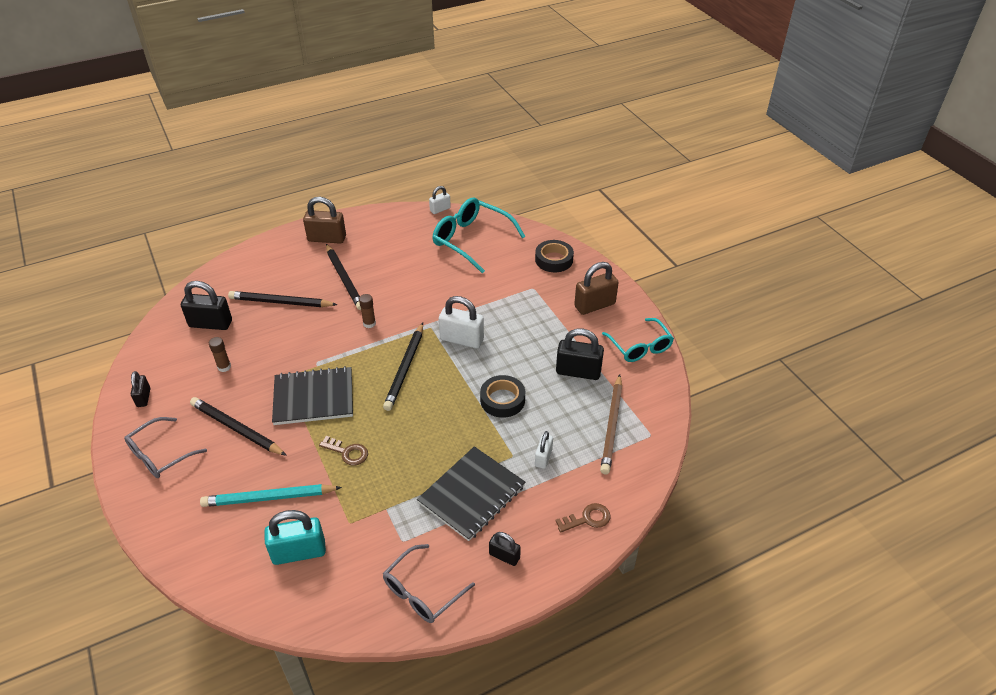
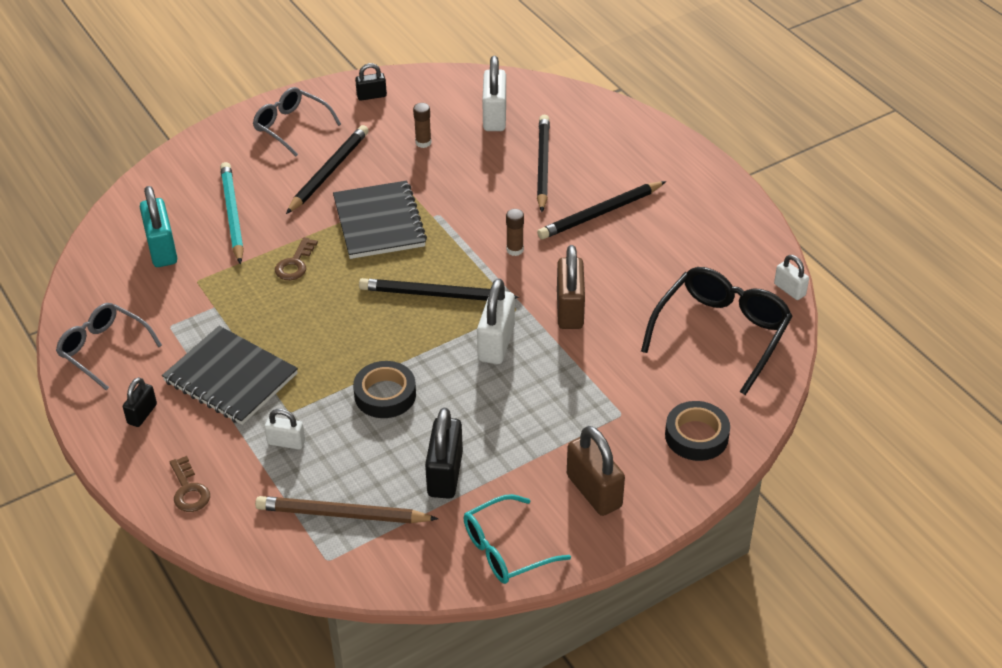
camera: 85 degrees right, 0 degrees up
(210, 324) = (494, 117): black padlock -> white padlock
(327, 238) = (683, 183): brown padlock -> brown padlock (570, 310)
(471, 240) = (721, 333): turquoise glasses -> black glasses

